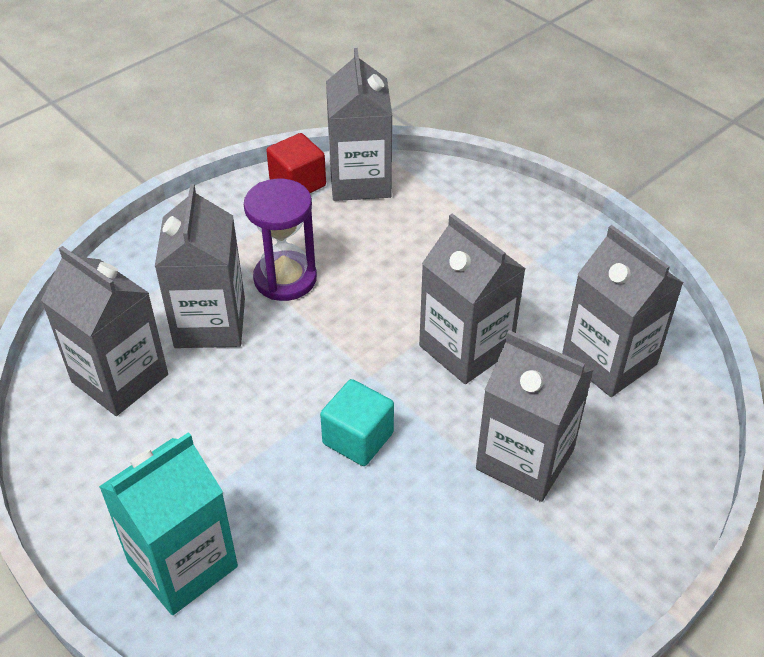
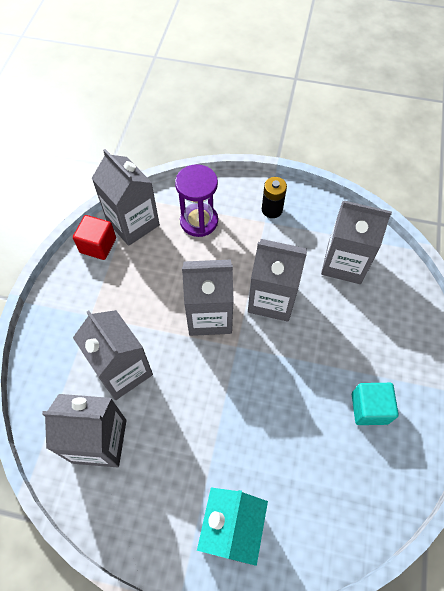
camera: 35 degrees left, 15 degrees up
(285, 278) = (142, 314): purple hourglass -> purple hourglass (199, 221)
(358, 438) = (260, 389): turquoise cube -> turquoise cube (369, 408)
(525, 459) = (348, 346): grey carton -> grey carton (209, 315)
(557, 250) = (272, 210): none -> black battery

